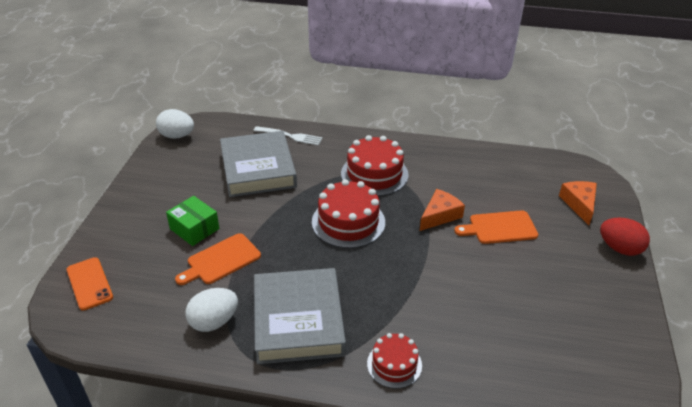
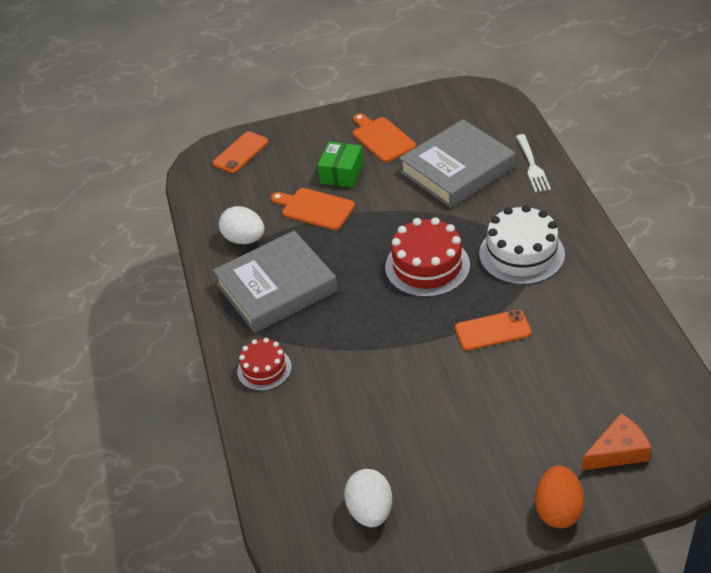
camera: 70 degrees right, 5 degrees up
(177, 136) = (461, 94): white egg -> white egg (370, 511)
(374, 174) = (521, 254): red cake -> white cake
(439, 215) = (492, 331): orange cheese -> orange phone
(499, 228) = (511, 387): orange cutting board -> orange cutting board (382, 138)
(619, 248) = (558, 510): red egg -> orange egg

